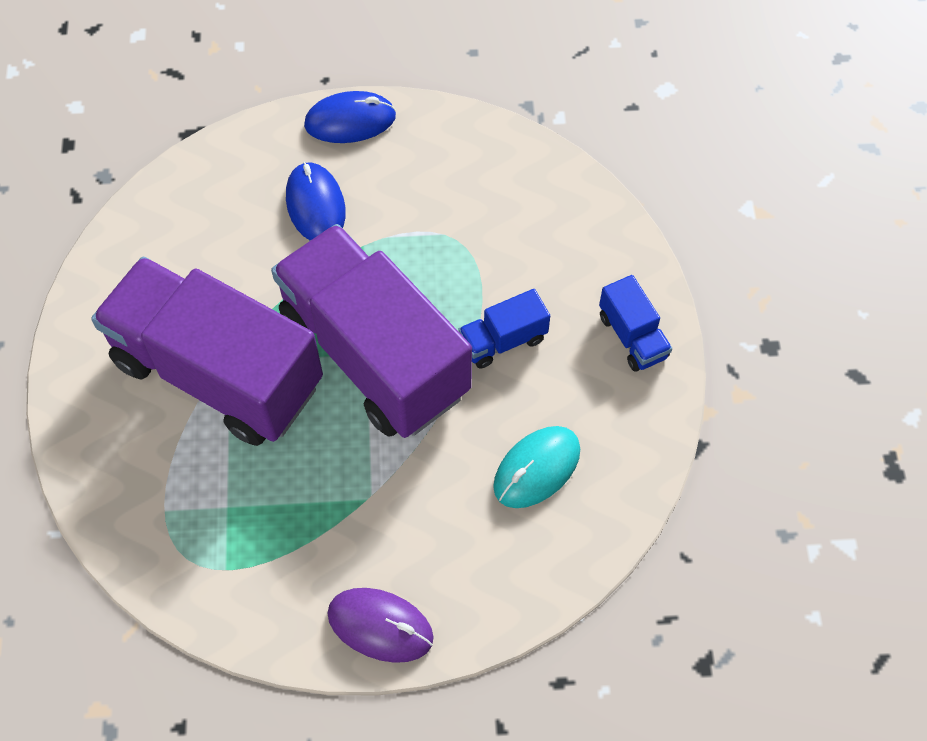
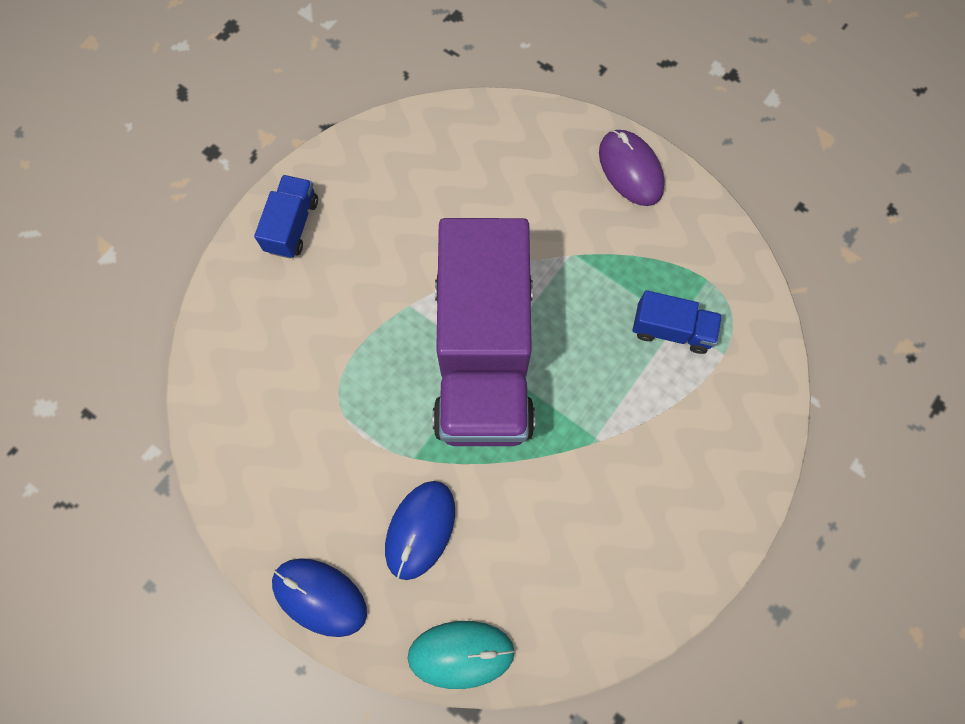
camera: 140 degrees left, 10 degrees up
(217, 373) = (612, 434): purple truck -> none
(503, 340) = (382, 293): blue truck -> blue truck (671, 329)
(537, 468) = (445, 188): turquoise mouse -> turquoise mouse (461, 654)

